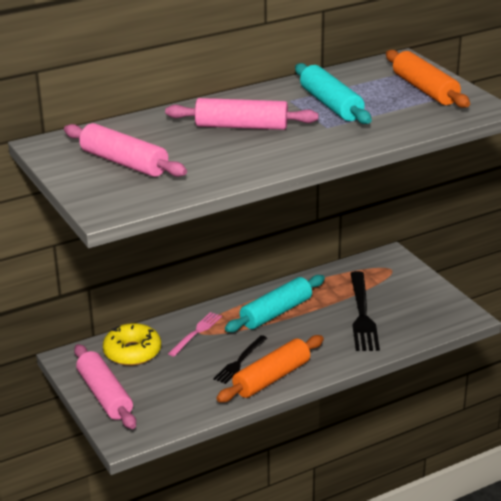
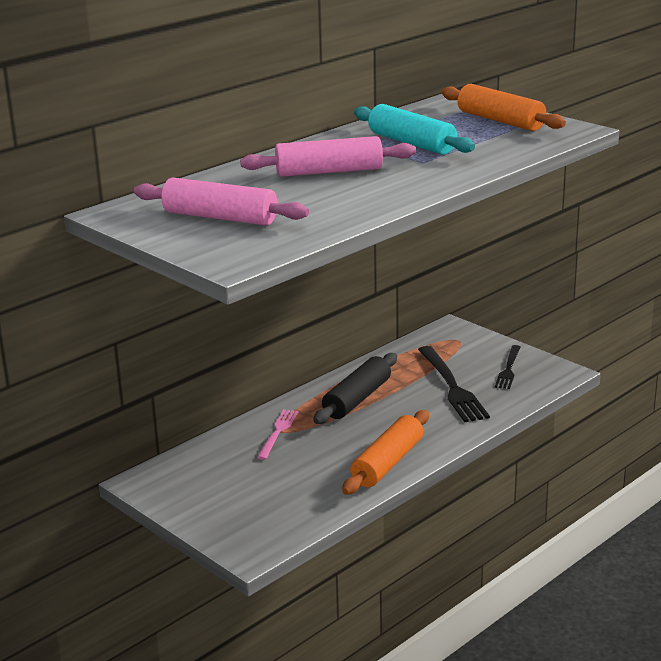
camera: 15 degrees left, 5 degrees down
(105, 395) = (204, 512): pink rolling pin -> none
(132, 352) = (214, 463): yellow donut -> none
(240, 361) = (343, 452): black fork -> black fork (508, 369)
(276, 312) = (357, 399): turquoise rolling pin -> black rolling pin

